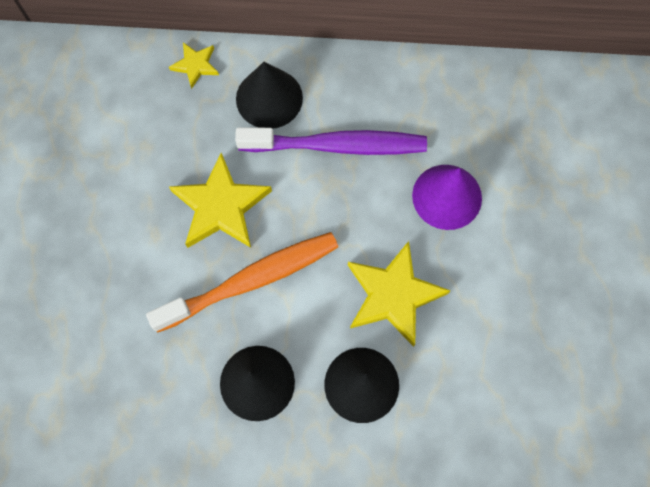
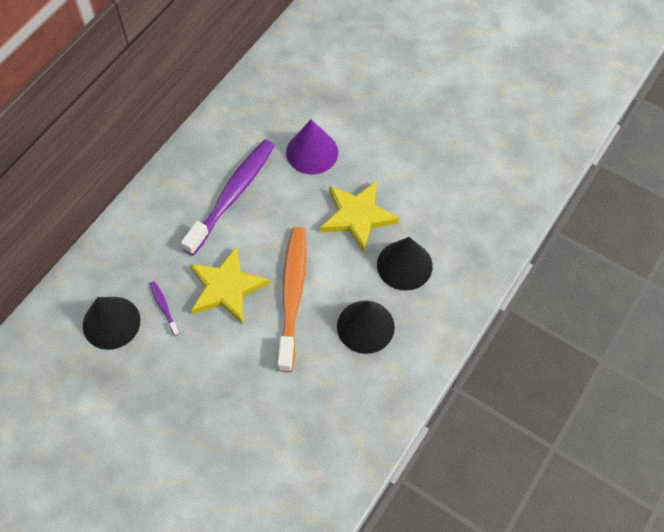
camera: 60 degrees left, 10 degrees down
(163, 159) = (164, 307): none -> purple toothbrush
(195, 65) = (106, 251): yellow star -> none
(269, 98) = (167, 218): black cone -> black cone (111, 322)

